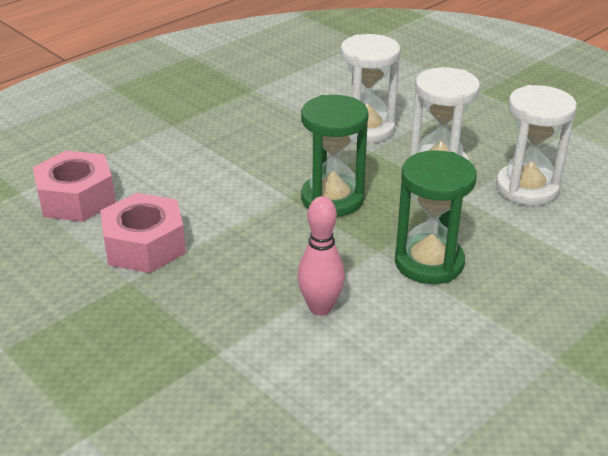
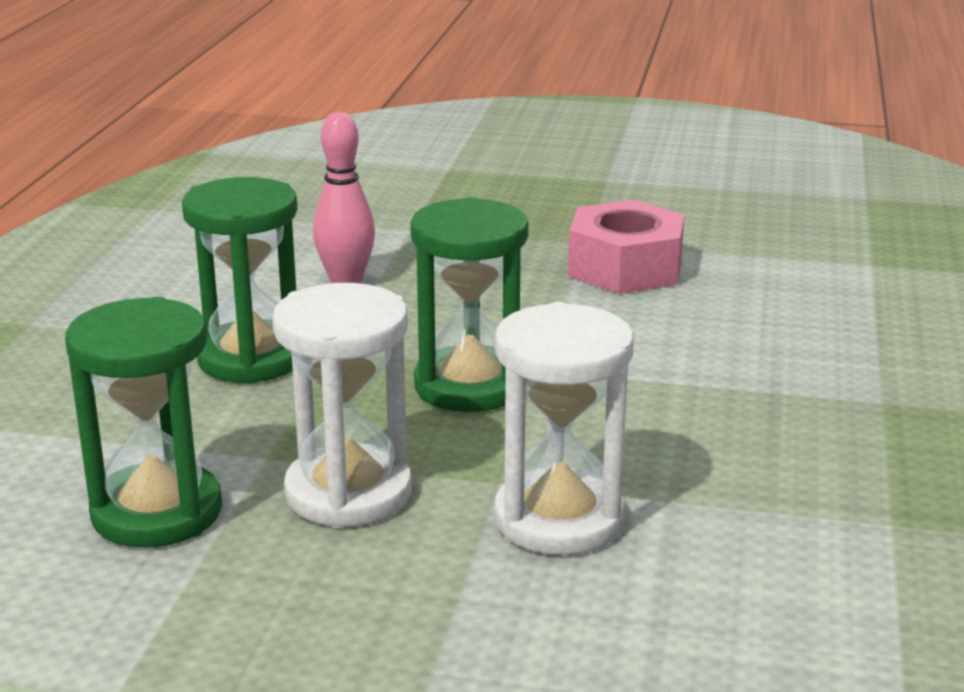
camera: 145 degrees right, 10 degrees down
(76, 198) = (794, 279): pink nut -> none
(527, 188) = (157, 512): white hourglass -> green hourglass

